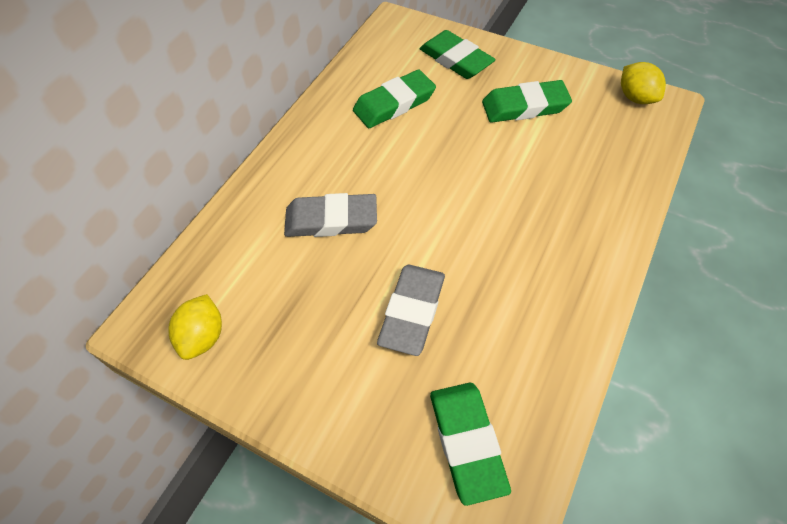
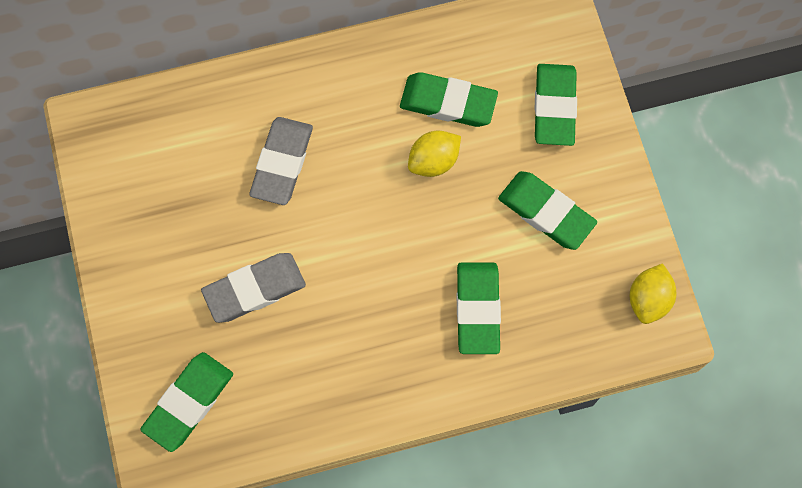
camera: 45 degrees right, 15 degrees up
(203, 337) = (114, 169): yellow lemon -> yellow lemon (433, 161)
(331, 220) = (282, 163): grey eraser -> grey eraser turned 60 degrees clockwise
(563, 185) = (478, 309): none -> green eraser

